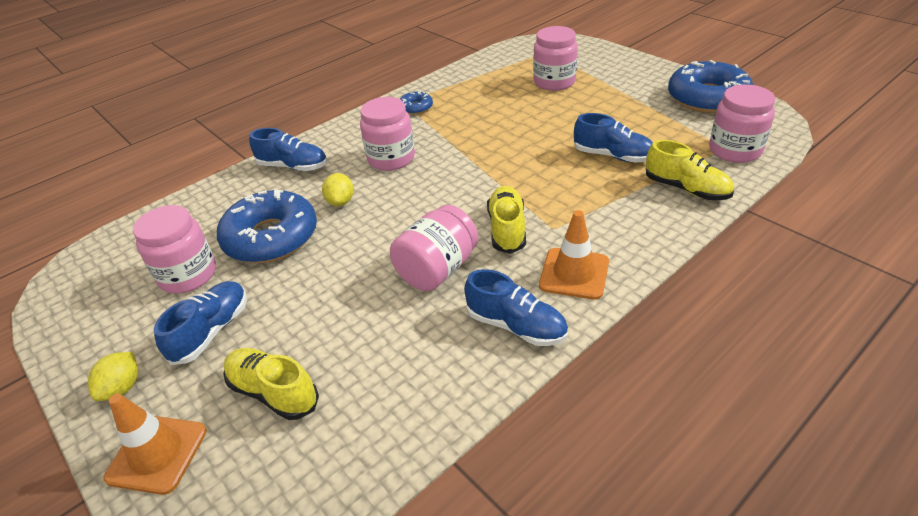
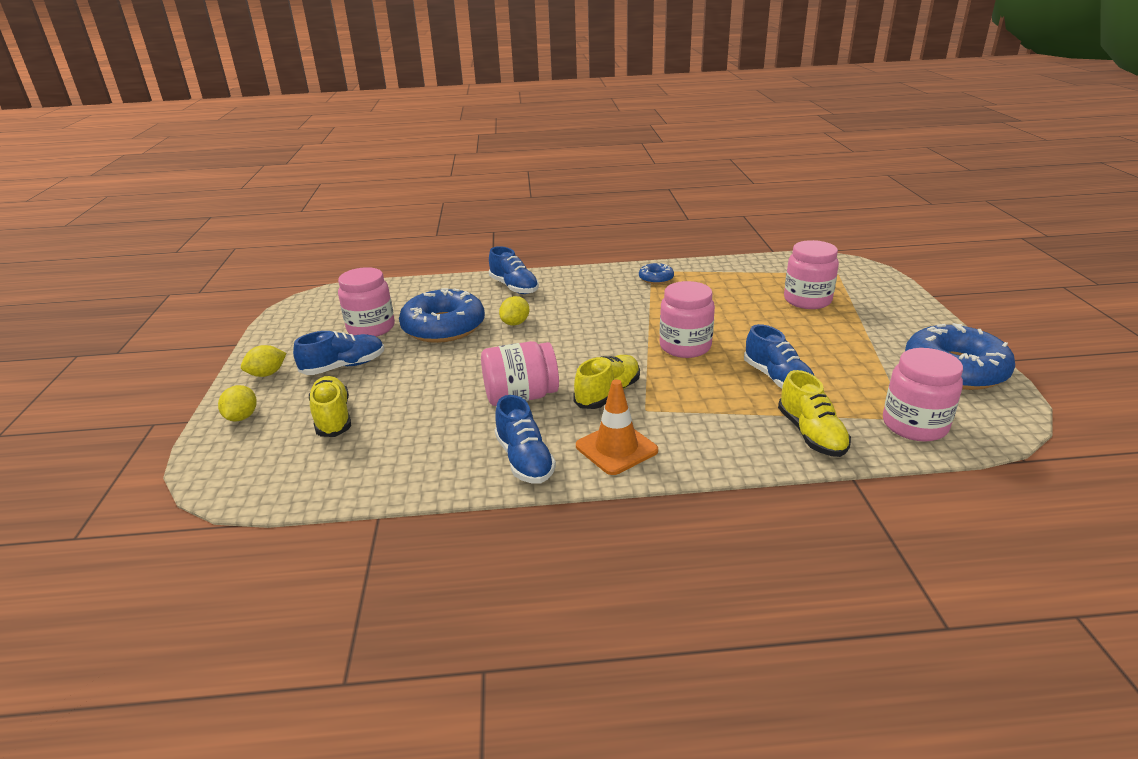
camera: 35 degrees right, 10 degrees down
(157, 454) = (242, 417): orange traffic cone -> yellow lemon
(391, 159) = (588, 308): pink jar -> pink jar (685, 346)

